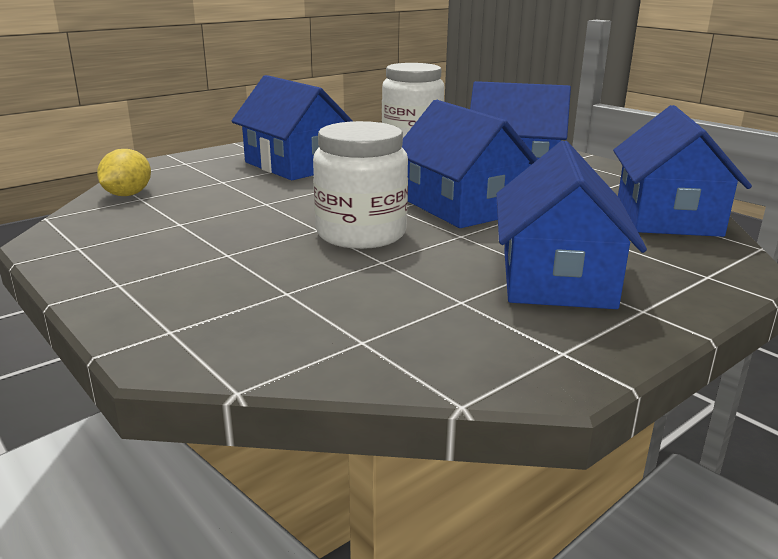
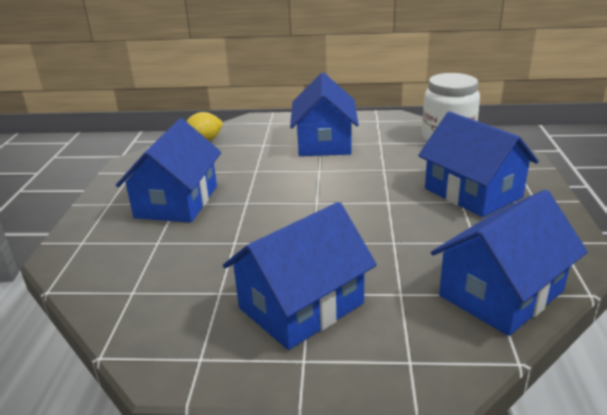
camera: 45 degrees right, 5 degrees up
(361, 234) = (260, 216): white jar -> none
(462, 206) = (360, 217): blue house -> blue house (177, 201)

